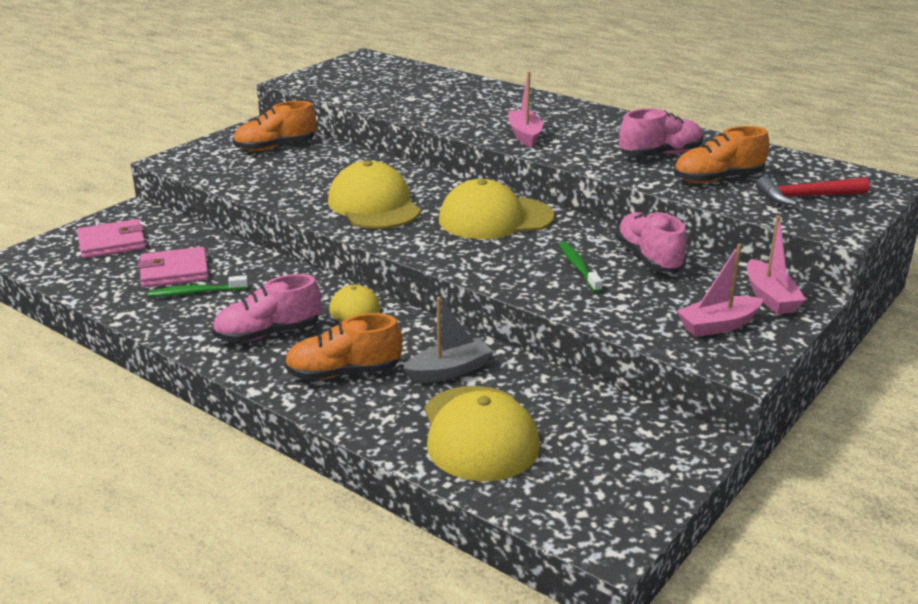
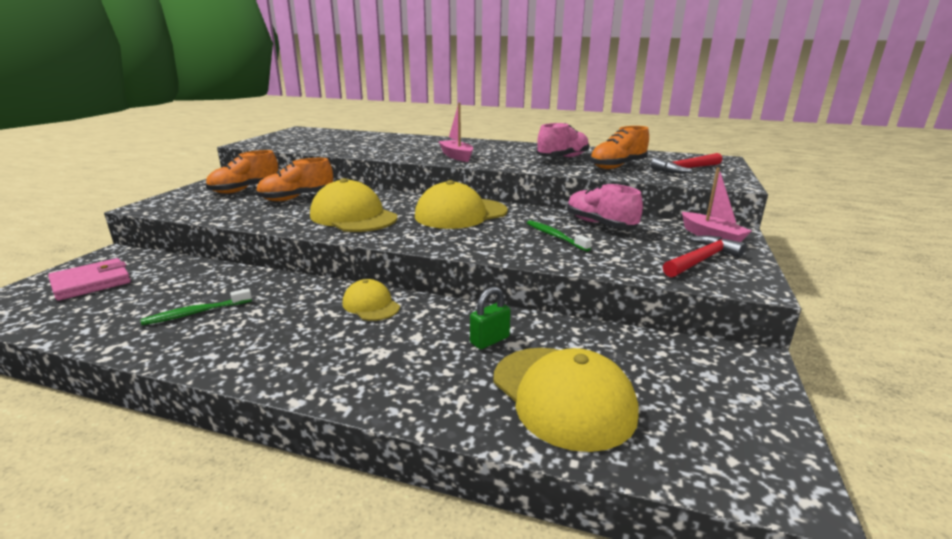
camera: 20 degrees left, 5 degrees down
(174, 271) = (167, 298): pink wallet -> none
(268, 334) = (289, 338): pink shoe -> none
(343, 373) = (388, 362): orange shoe -> orange shoe (297, 198)
(449, 371) = (489, 340): grey boat -> green padlock
(718, 325) = (701, 260): pink boat -> red hammer

